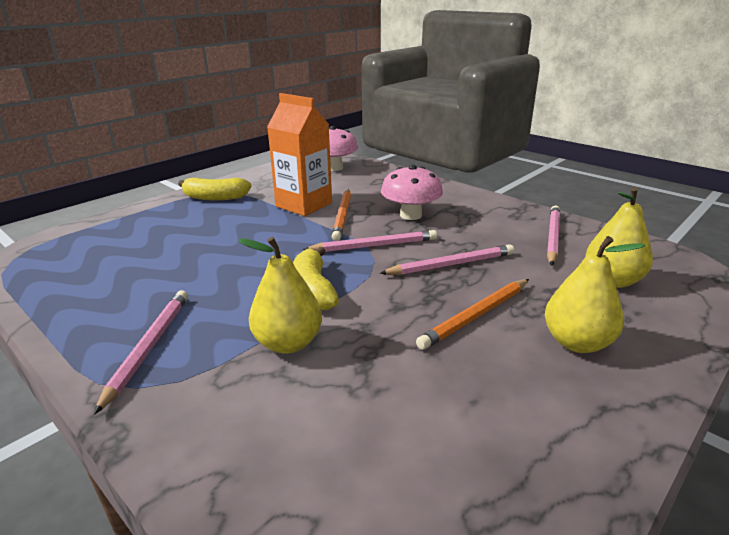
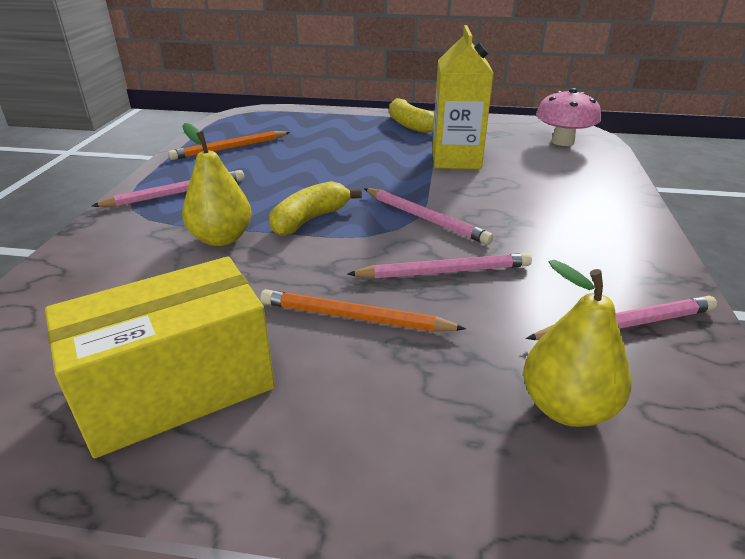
camera: 55 degrees right, 5 degrees up
(304, 205) = (456, 159): orange carton -> yellow carton
(342, 216) = (462, 183): orange pencil -> orange pencil (230, 148)
(410, 215) = (523, 214): pink mushroom -> none
(451, 264) = (444, 271): pink pencil -> pink pencil turned 45 degrees counterclockwise
(508, 428) = (177, 389): none -> yellow box
(577, 343) = (368, 405): yellow pear -> none

